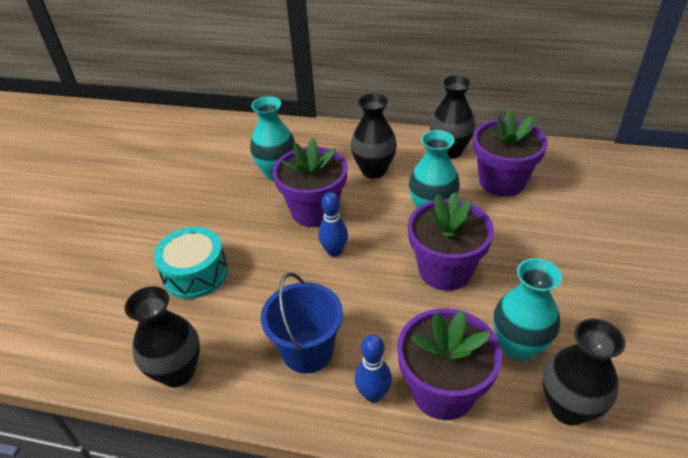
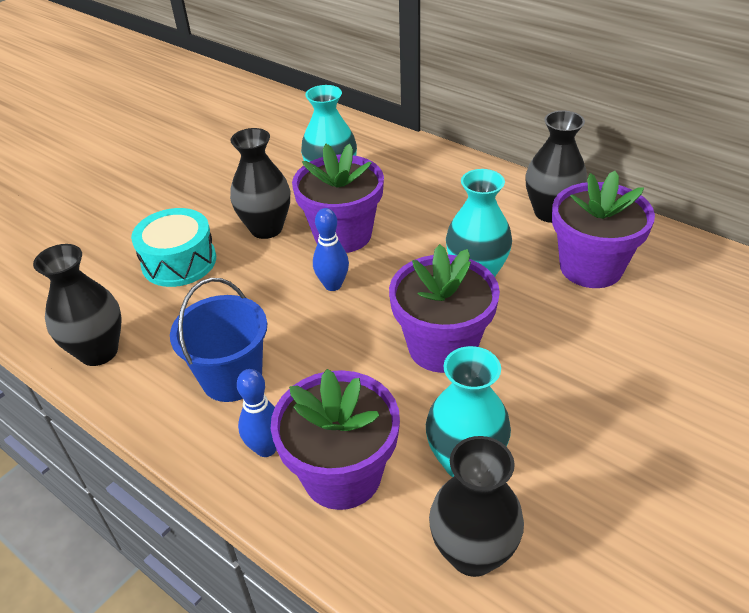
camera: 25 degrees right, 0 degrees up
(374, 170) = (441, 209): black vase -> black vase (266, 228)

